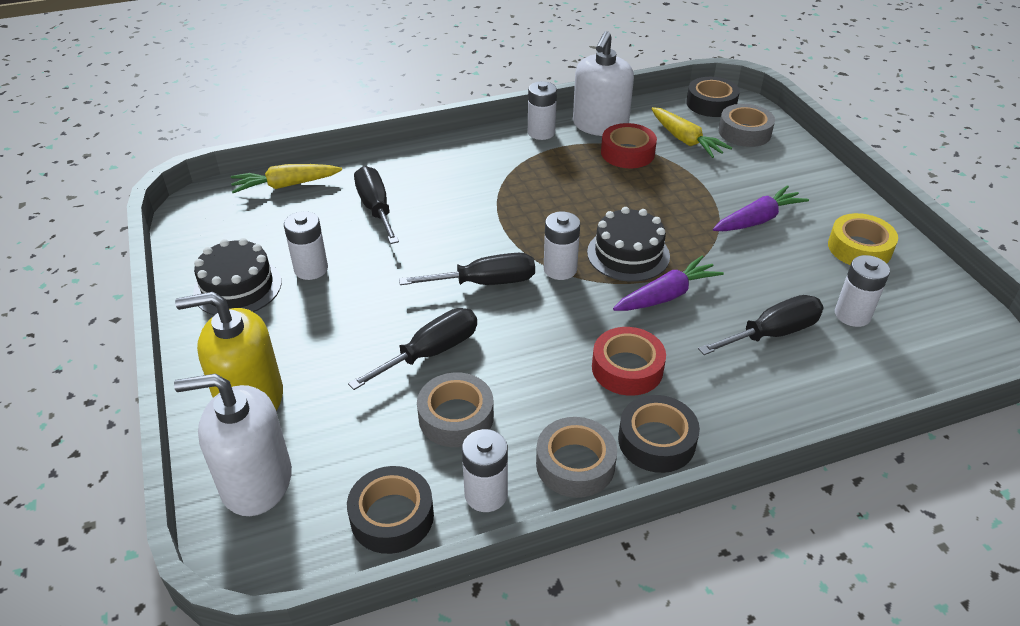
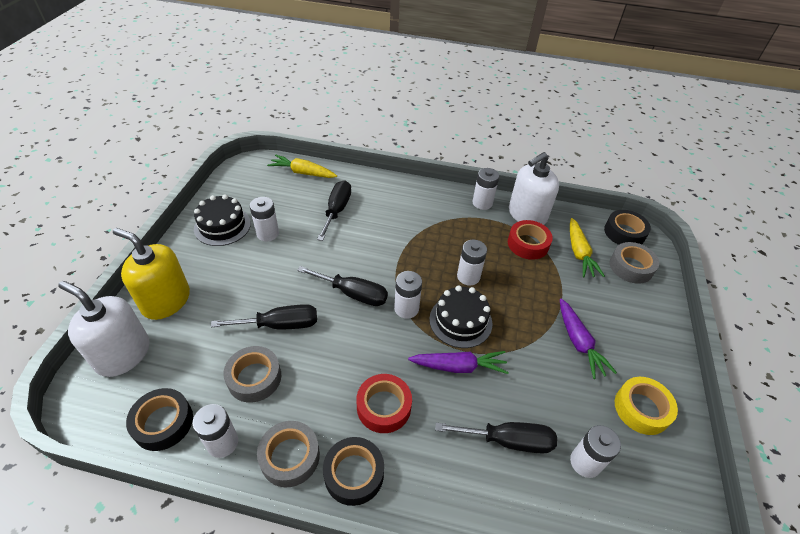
camera: 30 degrees right, 5 degrees up
(596, 210) = (468, 276): none -> white battery
(757, 220) = (578, 342): purple carrot -> purple carrot turned 75 degrees clockwise

